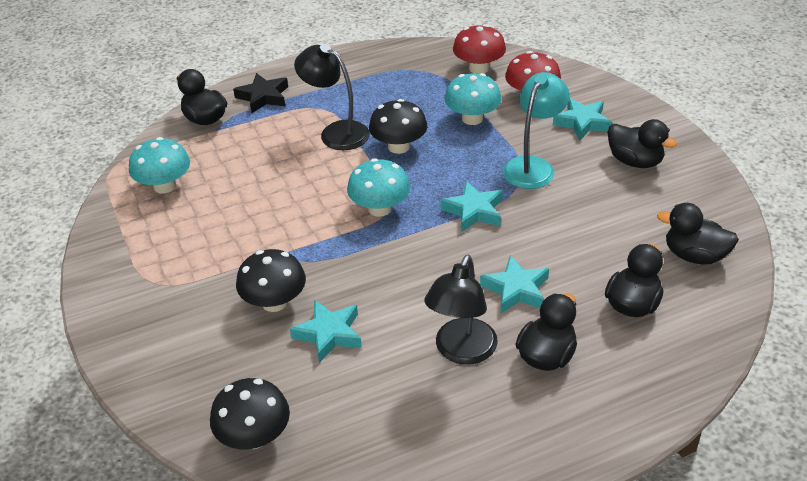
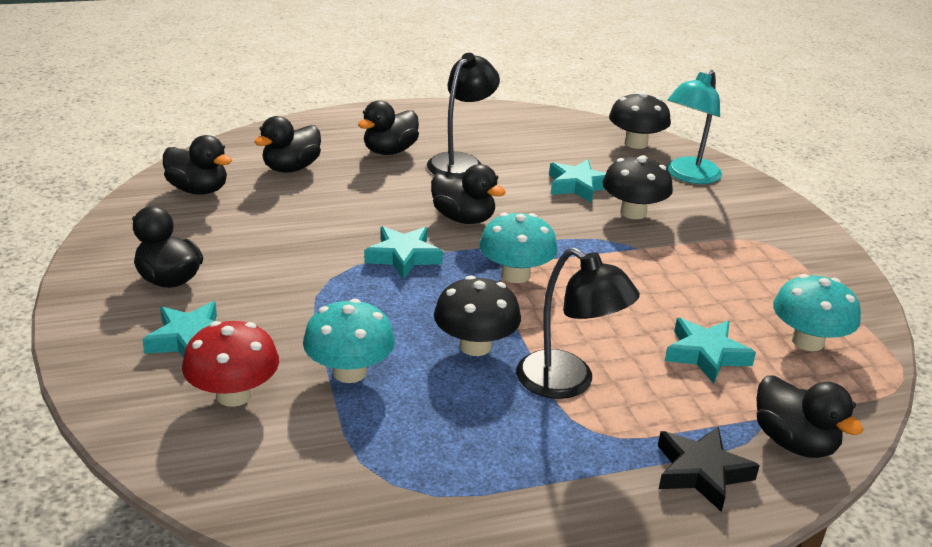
camera: 175 degrees left, 10 degrees down
(436, 263) = (463, 219): none -> black duck
(478, 68) = (289, 470): red mushroom -> none
(516, 289) = (392, 190): turquoise star -> turquoise star (706, 354)
(533, 166) = (302, 293): turquoise lamp -> turquoise lamp (688, 176)

